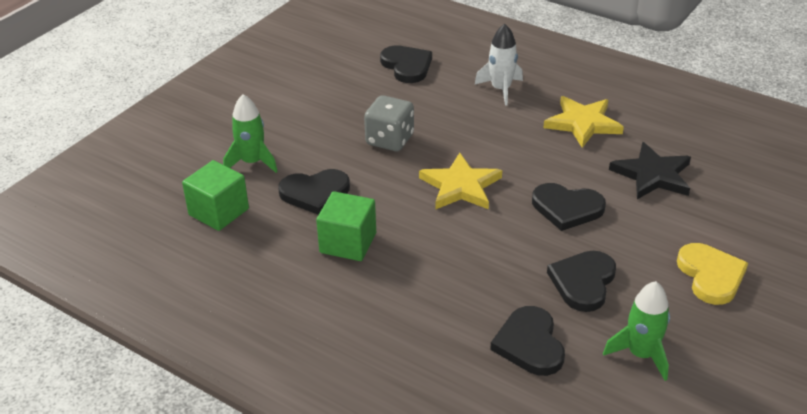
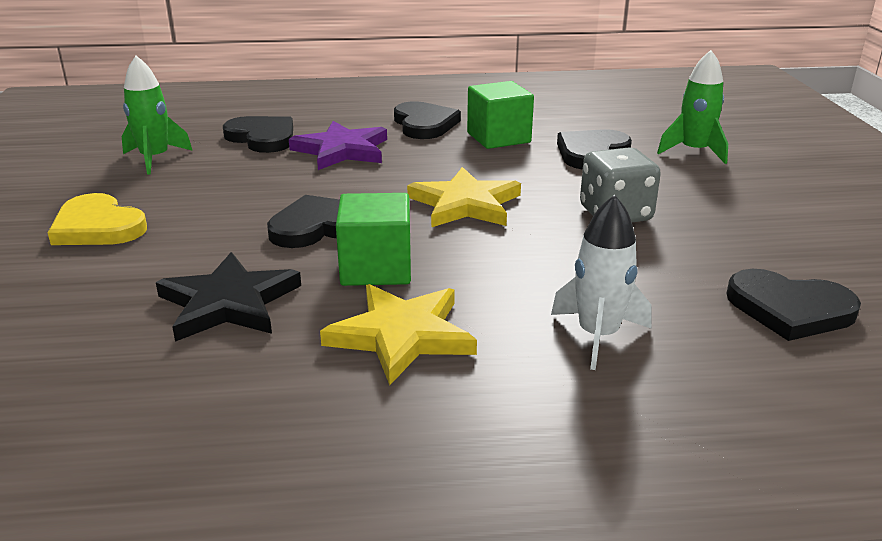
camera: 140 degrees right, 10 degrees down
(219, 212) = (637, 120): green cube -> green cube (376, 268)
(481, 287) = (342, 150): none -> purple star
(583, 282) = (245, 180): black heart -> black heart (424, 124)

